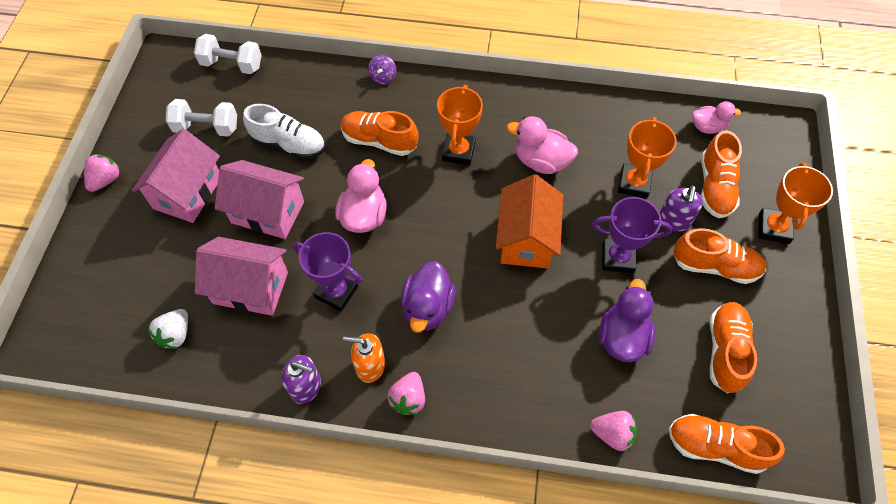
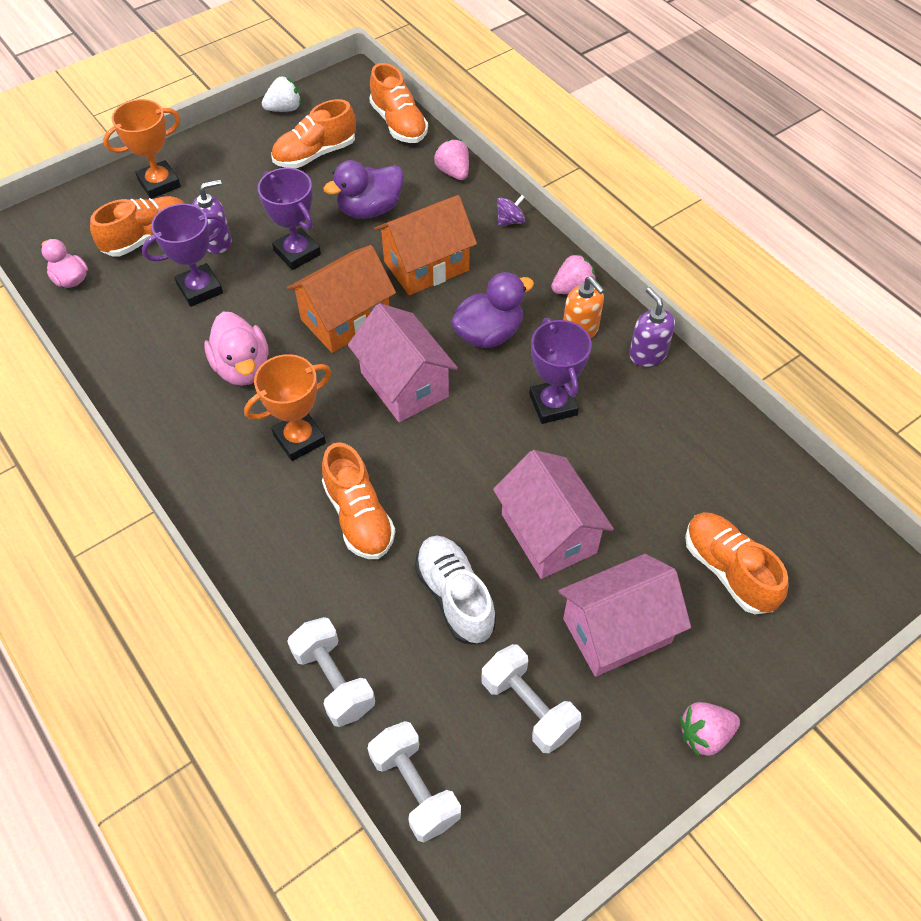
camera: 135 degrees left, 5 degrees down
(176, 334) = (734, 482): white strawberry -> white strawberry (284, 109)
(250, 288) = (629, 470): pink house -> pink house (404, 384)
(310, 72) = (334, 680): none -> white dumbbell
(364, 215) = (458, 451): pink duck -> none
(383, 77) = (265, 593): purple spinning top -> purple spinning top (510, 221)
(527, 324) = (426, 266): none -> orange house
(634, 183) = (200, 289): orange trophy -> purple trophy
(715, 266) = (239, 196): orange shoe -> orange shoe (728, 570)

